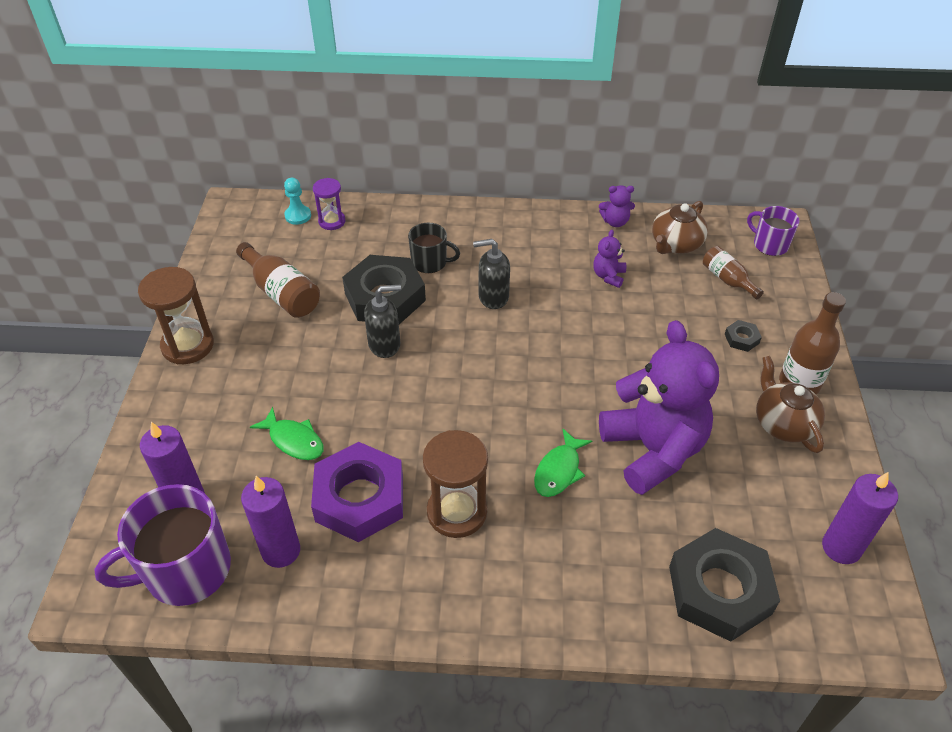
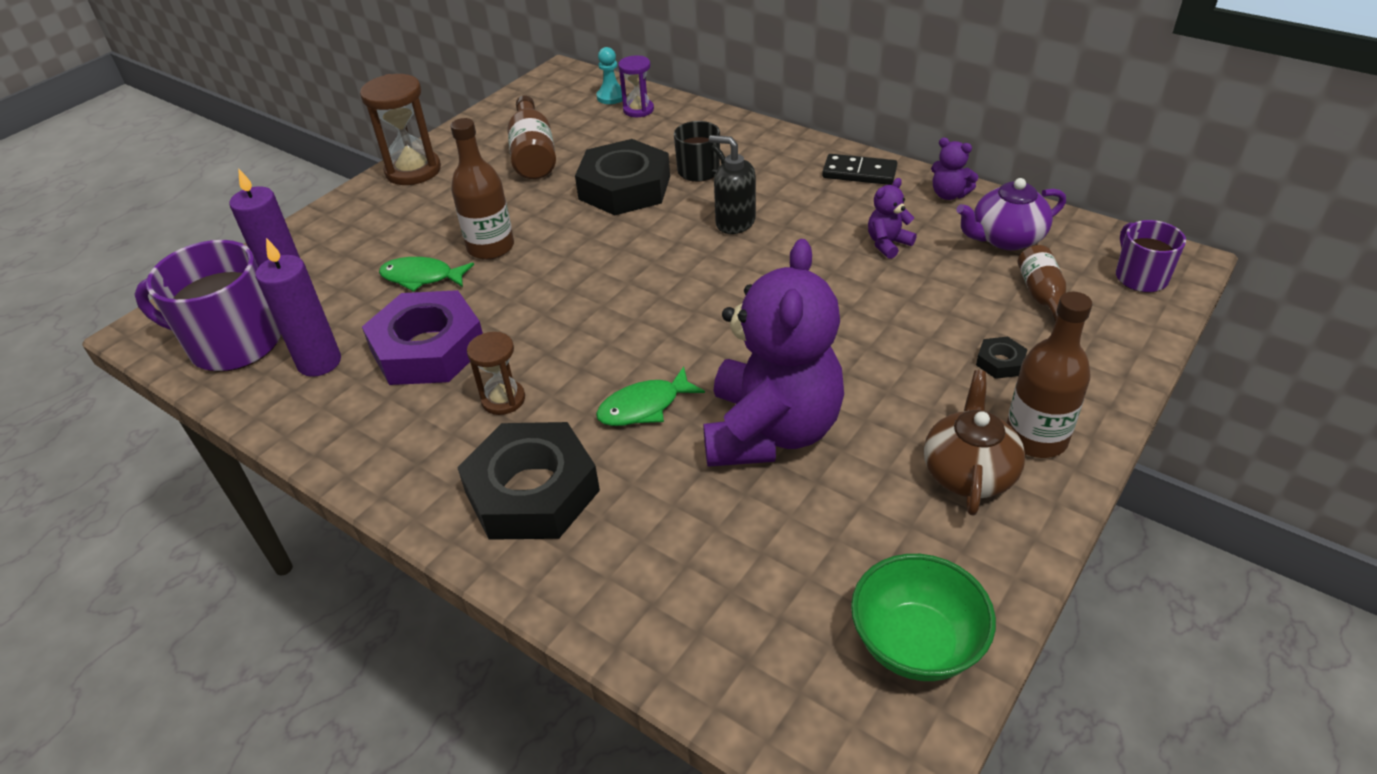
camera: 35 degrees right, 5 degrees down
(294, 440) = (421, 277): green fish -> green fish turned 120 degrees clockwise
(326, 391) = (491, 247): none -> brown bottle
(385, 344) = (583, 228): black soap dispenser -> none
(457, 512) = (503, 399): brown hourglass -> brown hourglass, size x0.60
(543, 224) = (859, 173): none -> black domino
(675, 244) = (1005, 238): brown teapot -> purple teapot
(719, 590) = (708, 609): black nut -> black nut (532, 491)
(841, 547) = (916, 643): purple candle -> green bowl

